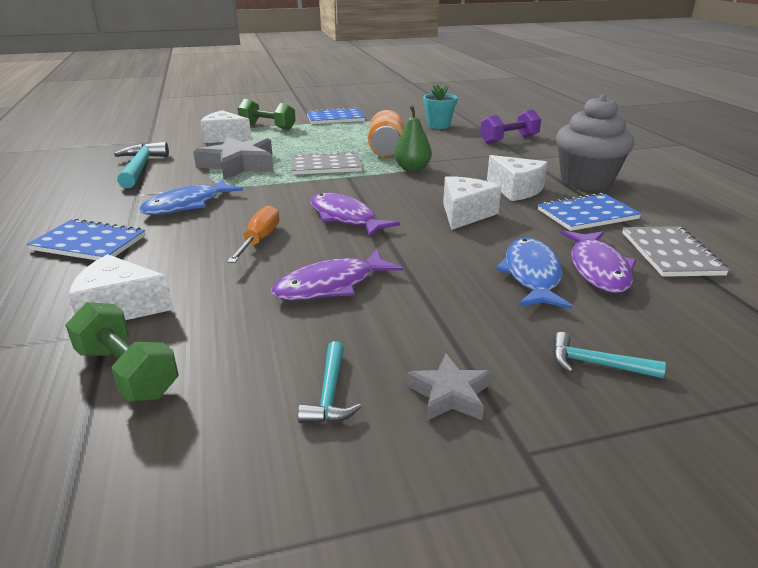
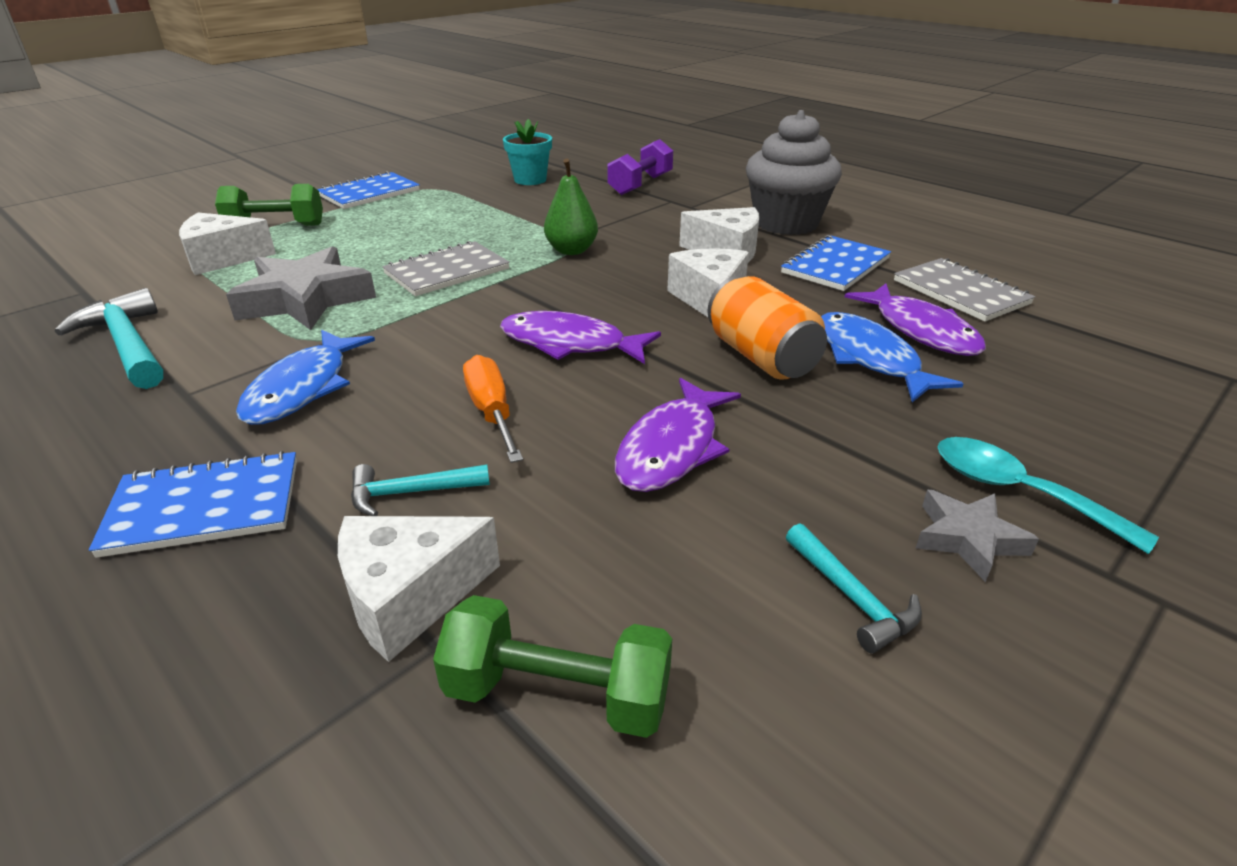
camera: 30 degrees left, 5 degrees up
(386, 150) = (503, 229): orange can -> orange can (761, 357)
(528, 383) = (1018, 492): none -> turquoise spoon
(595, 364) = (1046, 444): turquoise hammer -> turquoise hammer (410, 493)

